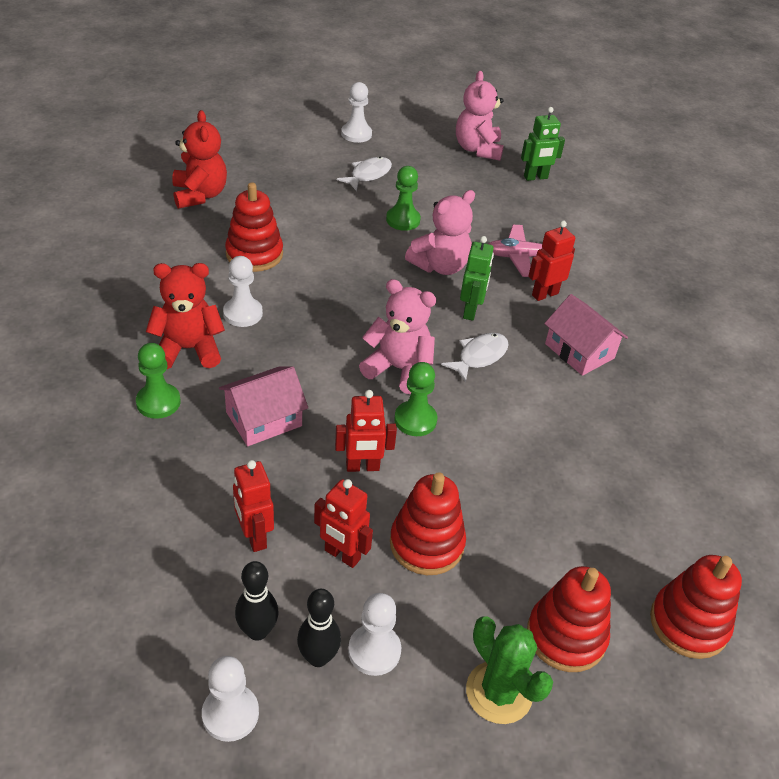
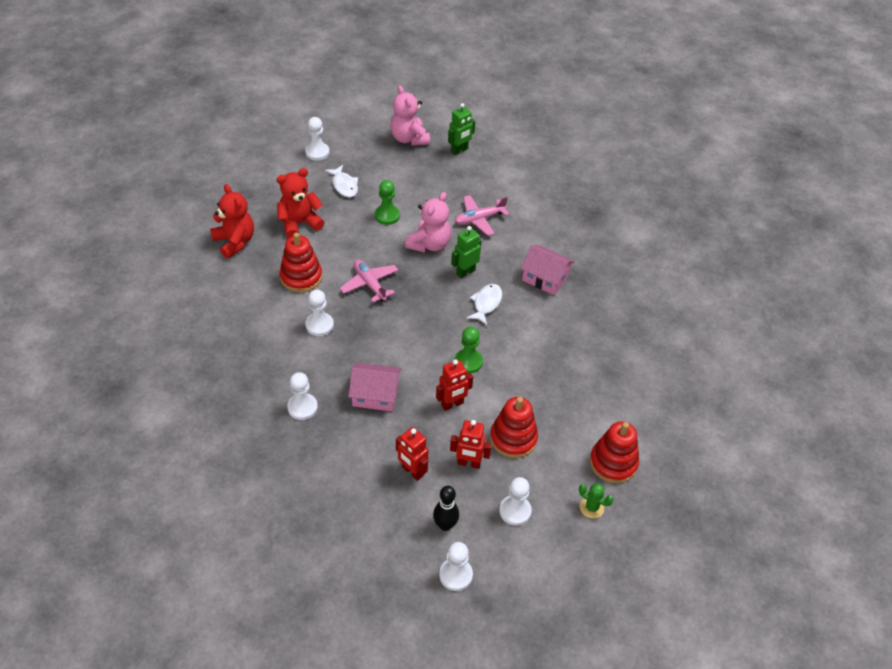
camera: 20 degrees left, 5 degrees up
(158, 402) = (302, 407): green pawn -> white pawn
(188, 349) = (299, 363): red teddy bear -> red teddy bear (299, 223)
(264, 419) = (375, 394): pink house -> pink house turned 60 degrees clockwise
(318, 657) = (486, 526): black bowling pin -> none
(336, 287) = (370, 284): none -> pink plane
(368, 175) = (344, 185): white fish -> white fish turned 135 degrees clockwise
(398, 369) = (440, 330): pink teddy bear -> none
(470, 311) = (465, 272): green robot -> green robot turned 120 degrees counterclockwise
(499, 692) = (591, 507): green cactus -> green cactus, size x0.62
(544, 294) = (506, 243): red robot -> none
(688, 623) = (674, 431): red stacking toy -> none

